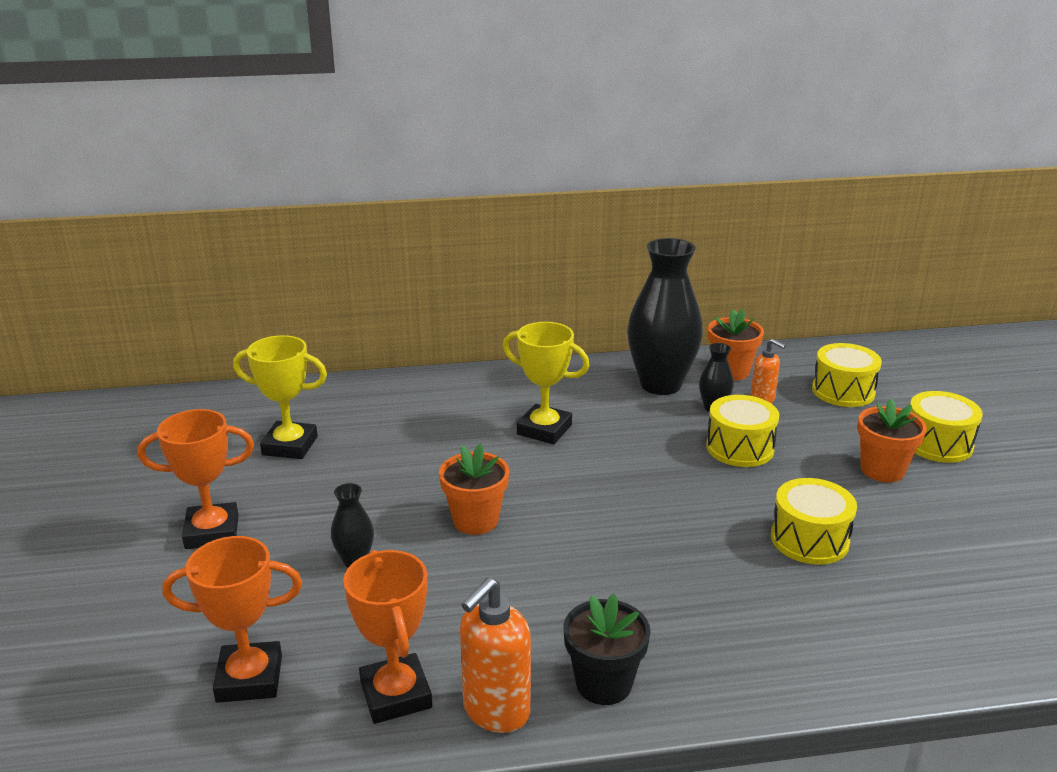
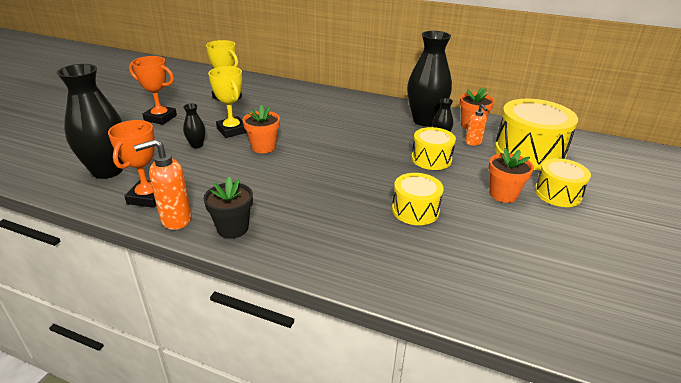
camera: 30 degrees right, 5 degrees up
(249, 678) = (107, 171): orange trophy -> black vase
(544, 429) = (341, 122): yellow trophy -> yellow trophy (232, 130)
(843, 391) = (529, 152): yellow drum -> yellow drum, size x1.74

